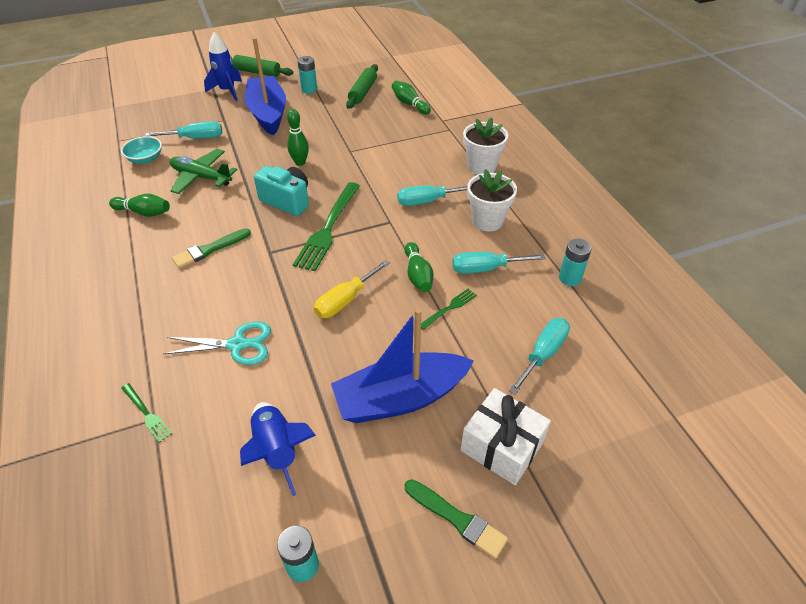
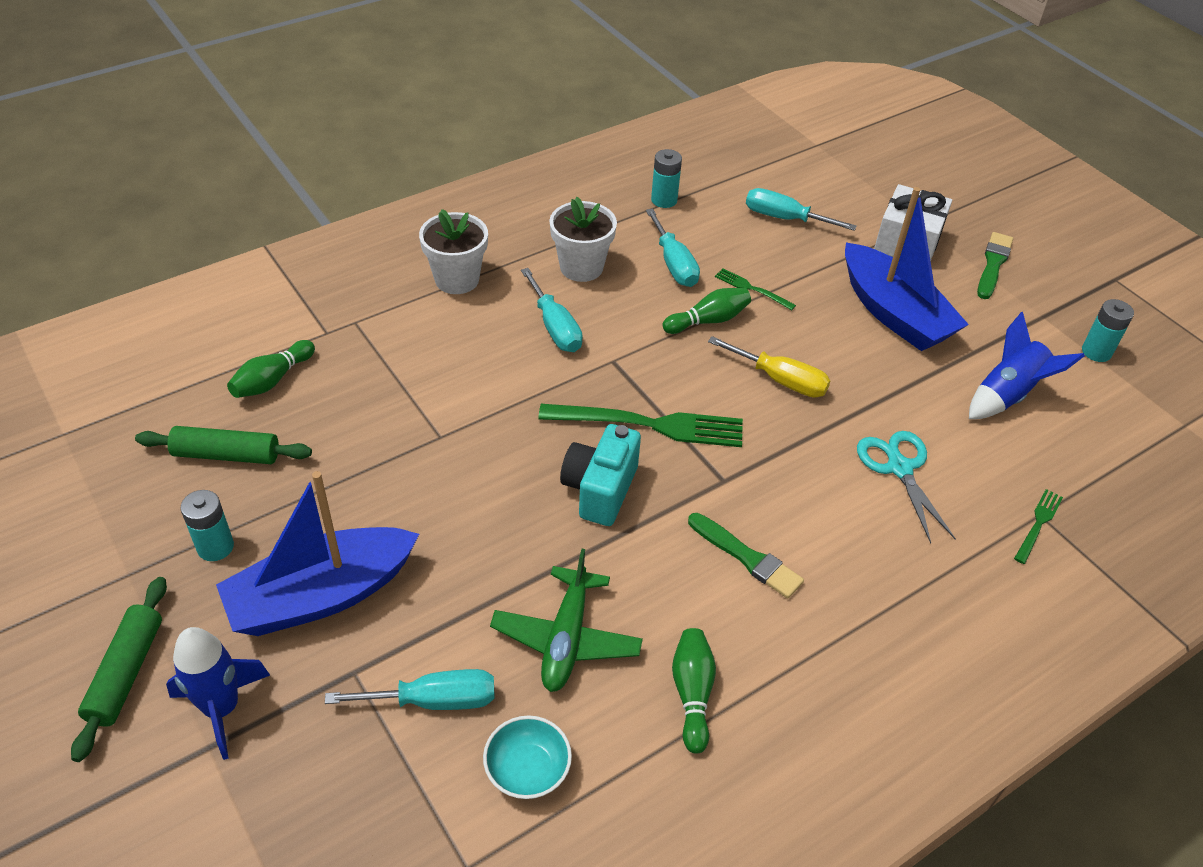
camera: 105 degrees left, 0 degrees up
(196, 138) = (434, 700): turquoise screwdriver -> turquoise screwdriver turned 105 degrees clockwise
(300, 162) = (488, 498): green bowling pin -> none

